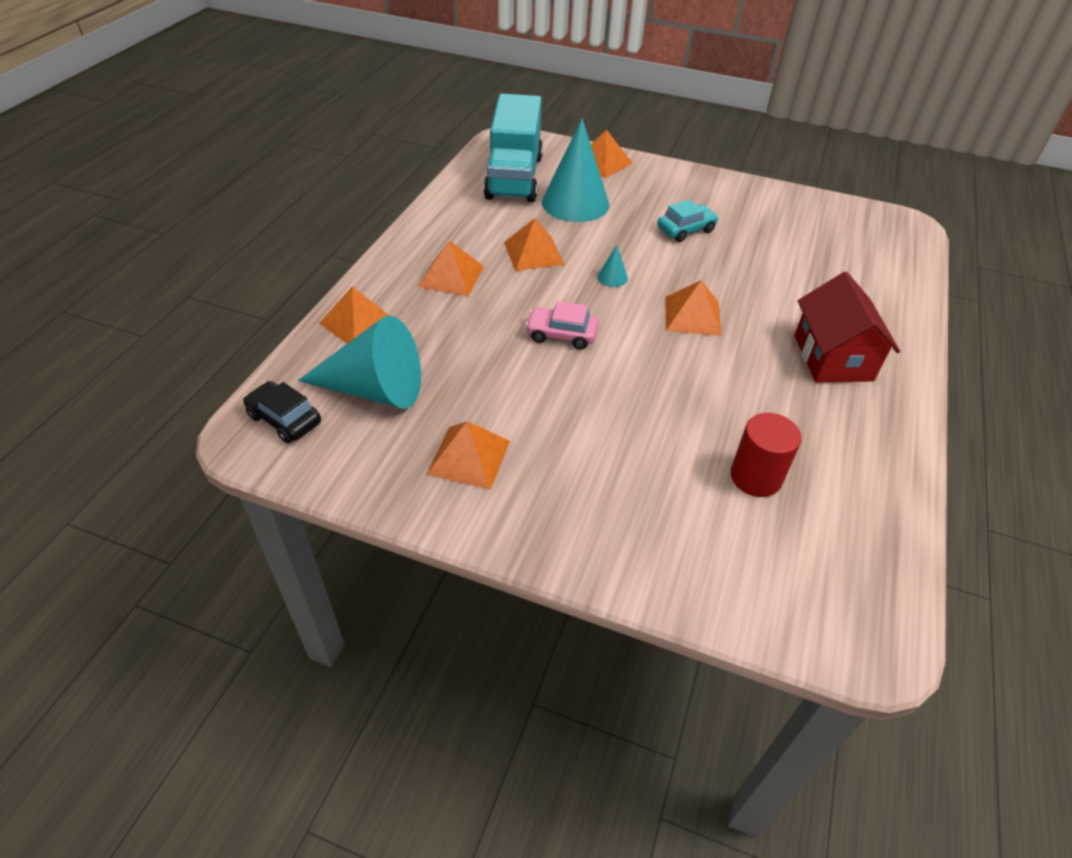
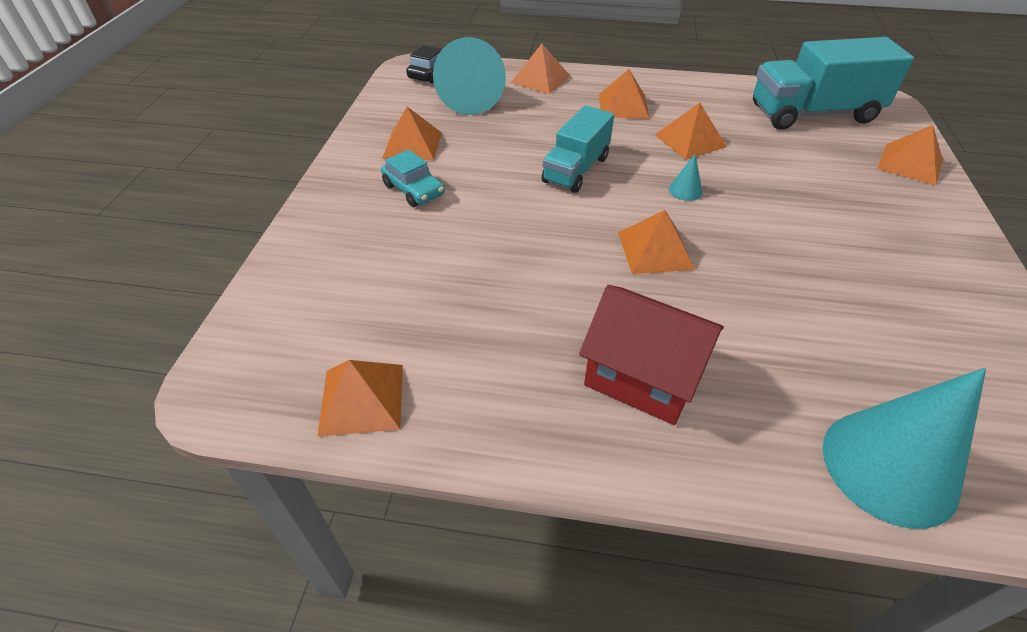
camera: 80 degrees right, 0 degrees up
(561, 334) = (576, 169): pink car -> turquoise truck
(575, 203) = (802, 154): turquoise cone -> turquoise cone (889, 466)
(686, 230) = (825, 237): turquoise car -> turquoise car (414, 190)
(755, 477) = (420, 304): red cylinder -> none
(833, 358) = (642, 376): red house -> red house turned 45 degrees clockwise
(872, 528) = (362, 398): none -> orange pyramid

